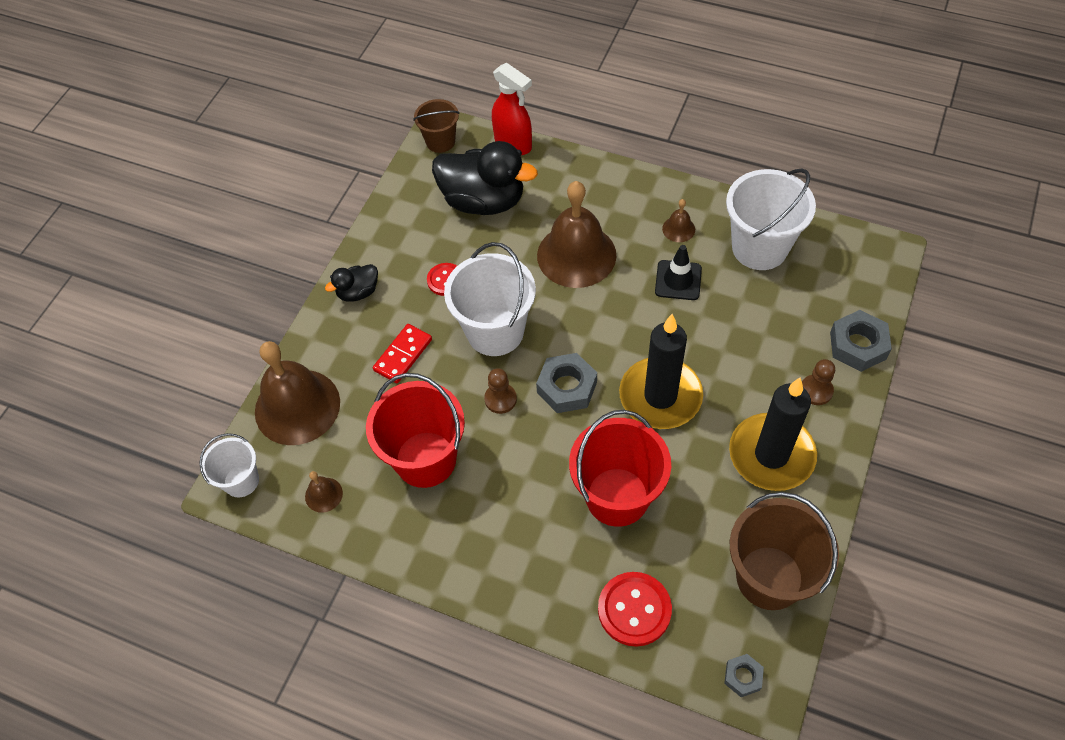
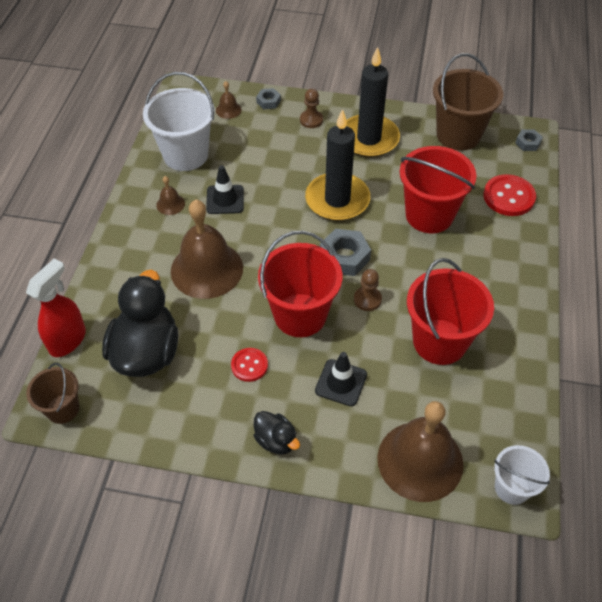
camera: 105 degrees left, 5 degrees down
(323, 494) = (499, 412): brown bell -> brown bell (228, 110)
(403, 355) = (341, 382): red domino -> black traffic cone
(495, 331) = (300, 315): white bucket -> red bucket
(858, 345) = (268, 101): grey nut -> grey nut, size x0.56

